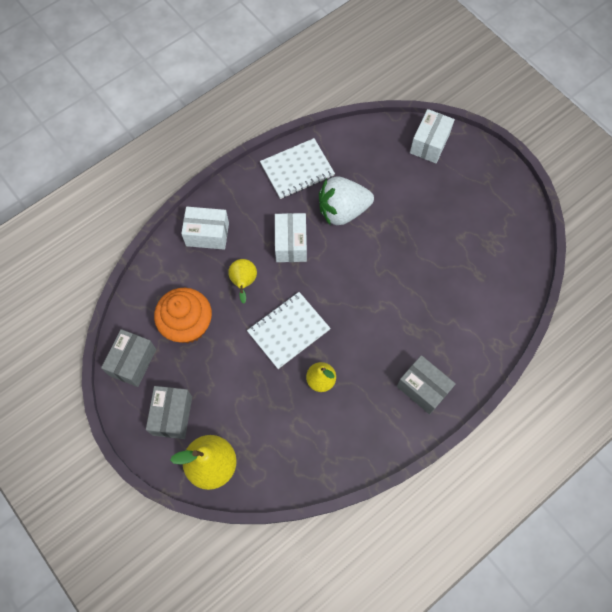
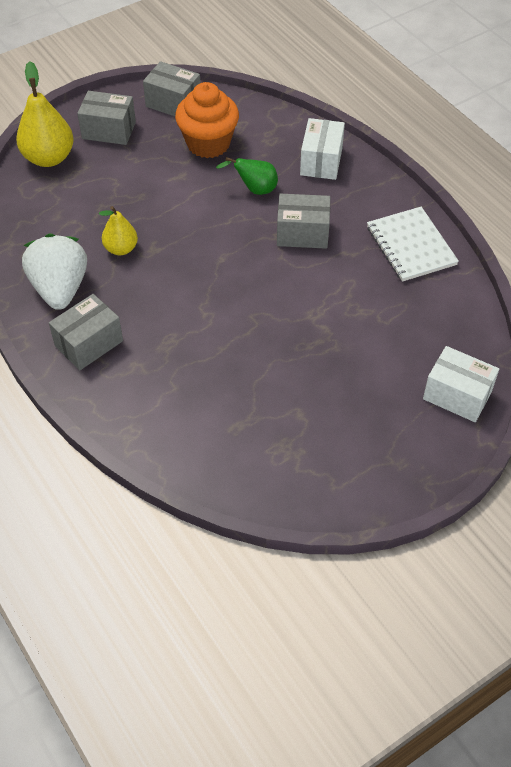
camera: 95 degrees right, 15 degrees down
(244, 282) = (255, 189): yellow pear -> green pear
(288, 331) = (187, 225): white notebook -> none
(291, 244) = (302, 233): white box -> grey box
(342, 211) = (347, 286): white strawberry -> white strawberry (60, 288)

